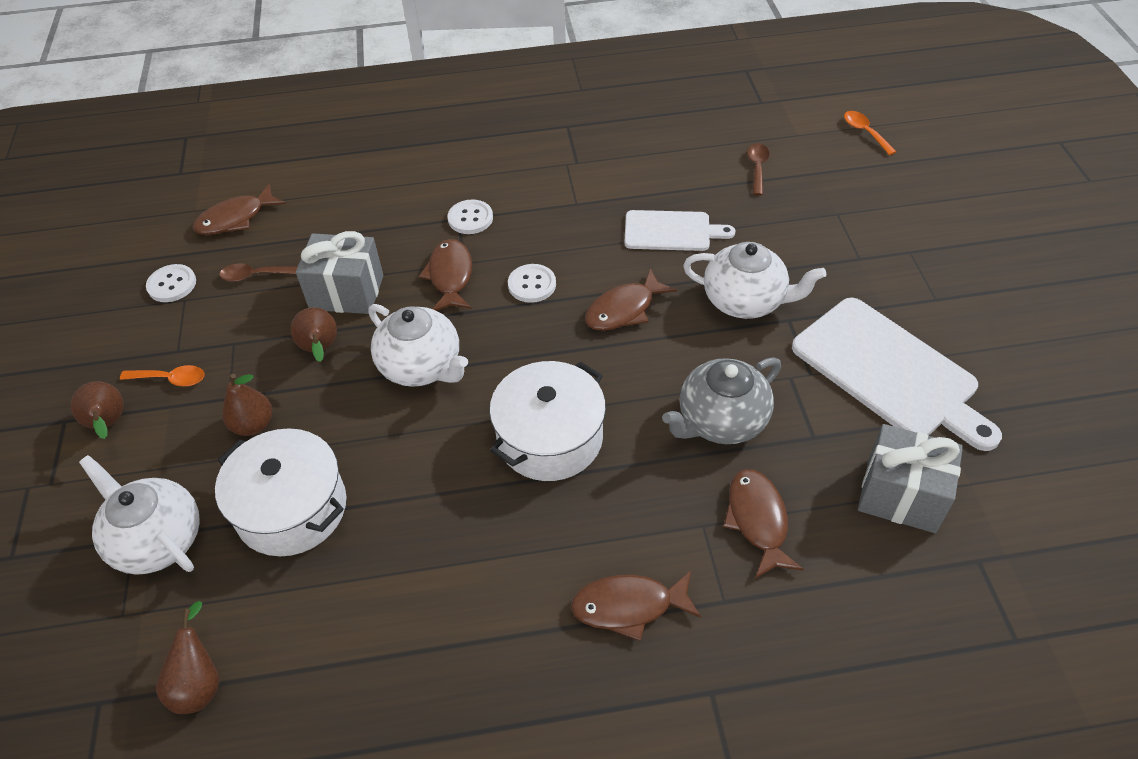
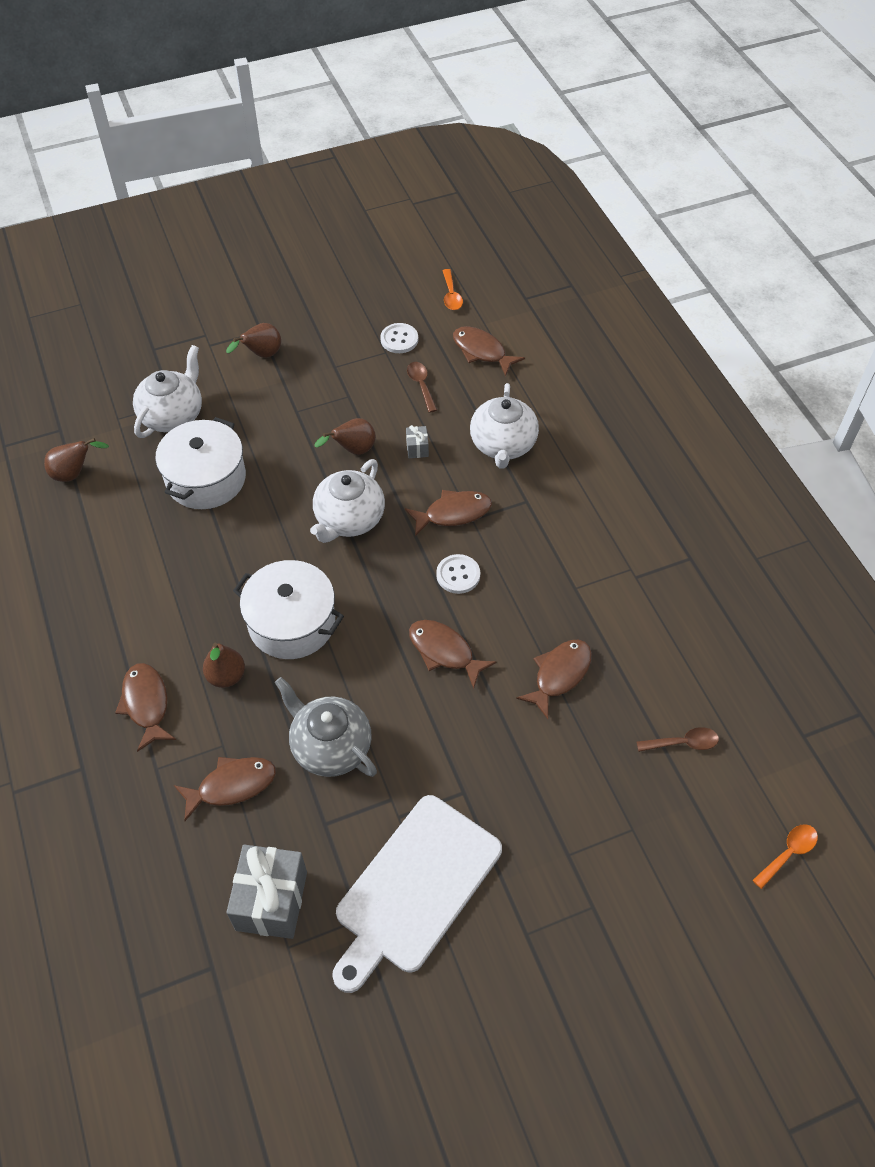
camera: 75 degrees right, 5 degrees up
(170, 379) = (307, 372): orange spoon -> orange spoon (451, 295)
(253, 425) = (274, 433): brown pear -> brown pear (226, 676)
(346, 292) = (417, 448): grey gift -> grey gift, size x0.44
(470, 218) = (529, 510): white button -> none
(671, 231) = (559, 675): white cutting board -> brown fish
(745, 301) = (479, 751): white teapot -> white teapot (503, 445)

